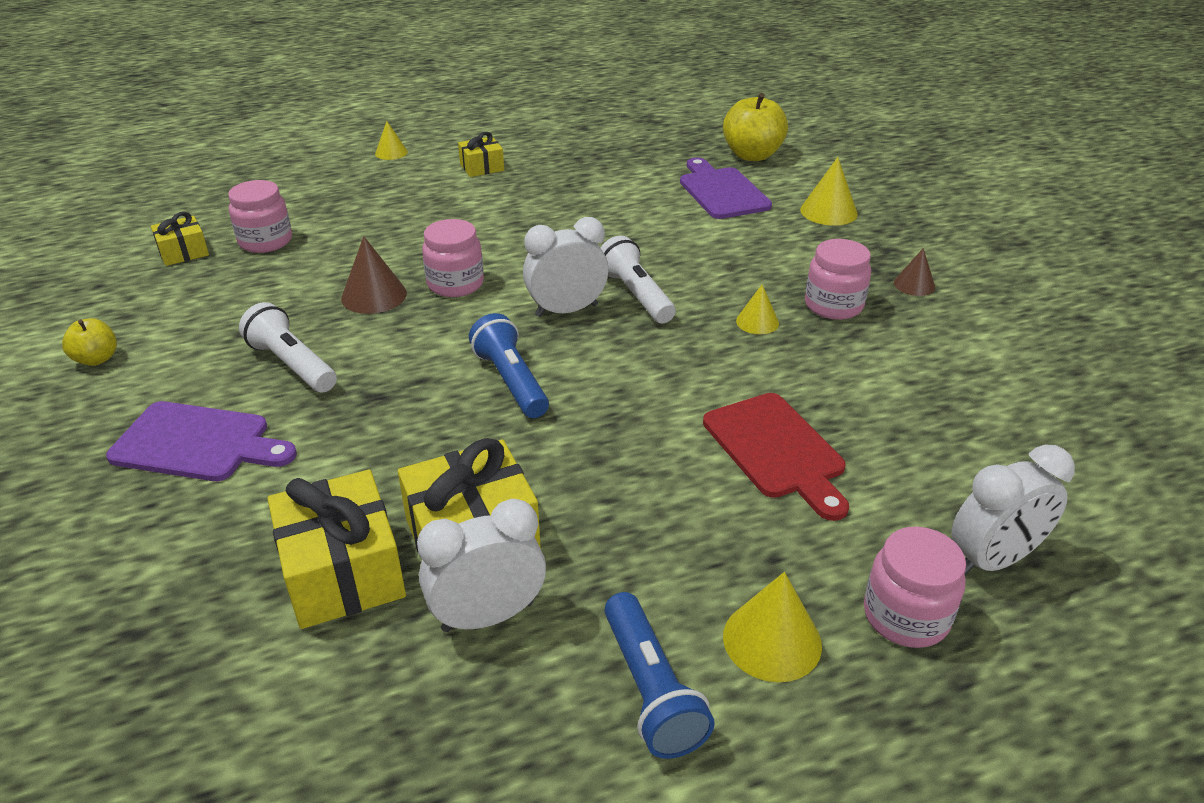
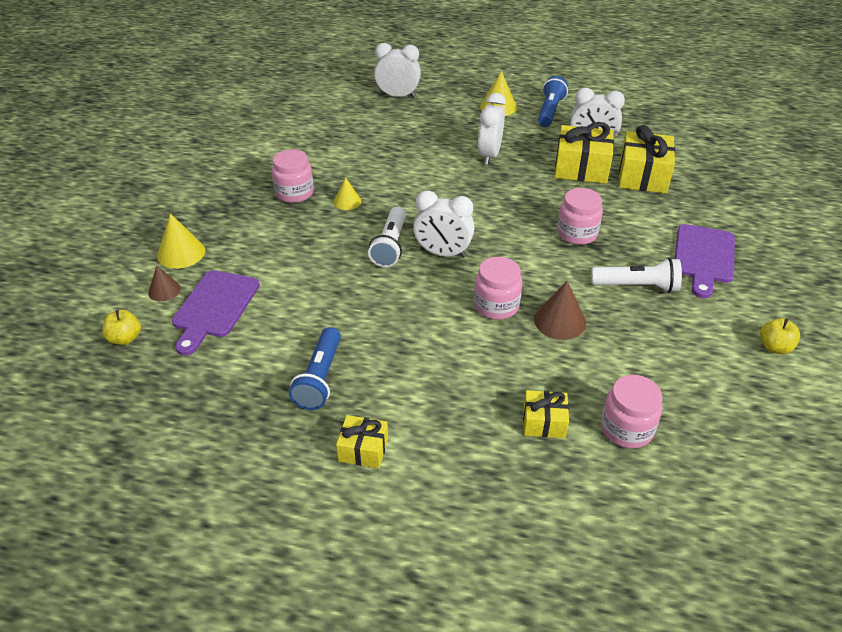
camera: 145 degrees left, 5 degrees up
(183, 252) = (707, 449): yellow gift -> yellow gift (544, 422)
(198, 443) = (703, 257): purple cutting board -> purple cutting board turned 120 degrees counterclockwise
(292, 364) = (637, 286): white flashlight -> white flashlight turned 75 degrees counterclockwise
(391, 152) = (433, 538): yellow cone -> none
(511, 381) = (513, 224): blue flashlight -> blue flashlight (319, 378)
(656, 488) = (489, 155): none -> white clock
(752, 155) = (125, 338): yellow apple -> yellow apple, size x0.54
(776, 450) = (423, 148): red cutting board -> none
(905, 616) = (448, 96): pink jar -> pink jar (577, 234)
(914, 285) = (233, 186): brown cone -> brown cone (164, 290)

